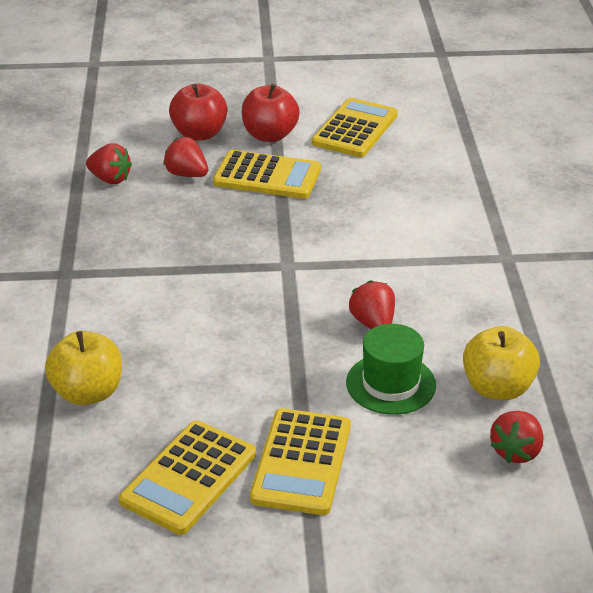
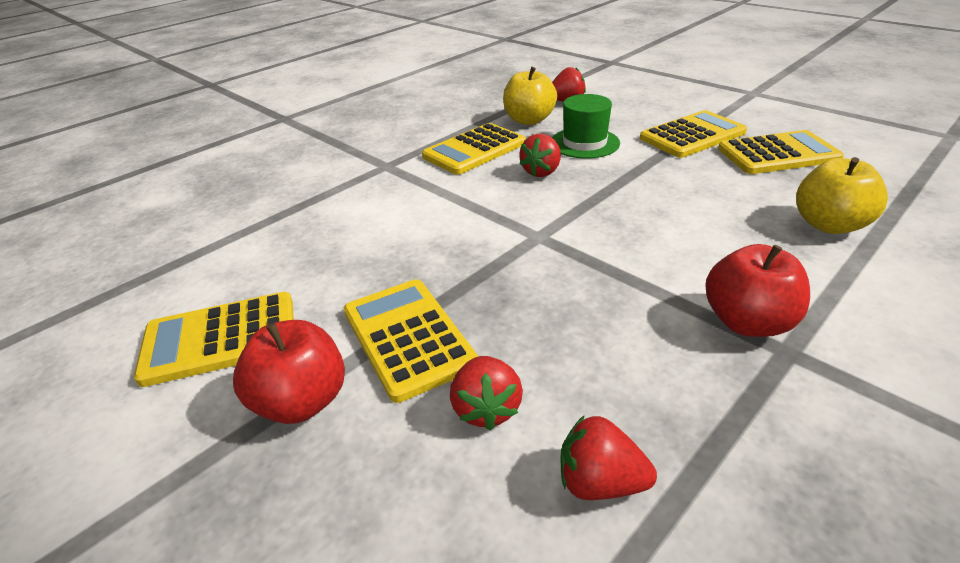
camera: 130 degrees left, 0 degrees up
(110, 179) = (600, 482): red strawberry -> red strawberry turned 60 degrees counterclockwise
(199, 134) = (365, 483): red apple -> red apple (747, 322)
(471, 315) = (474, 150): none -> yellow calculator

